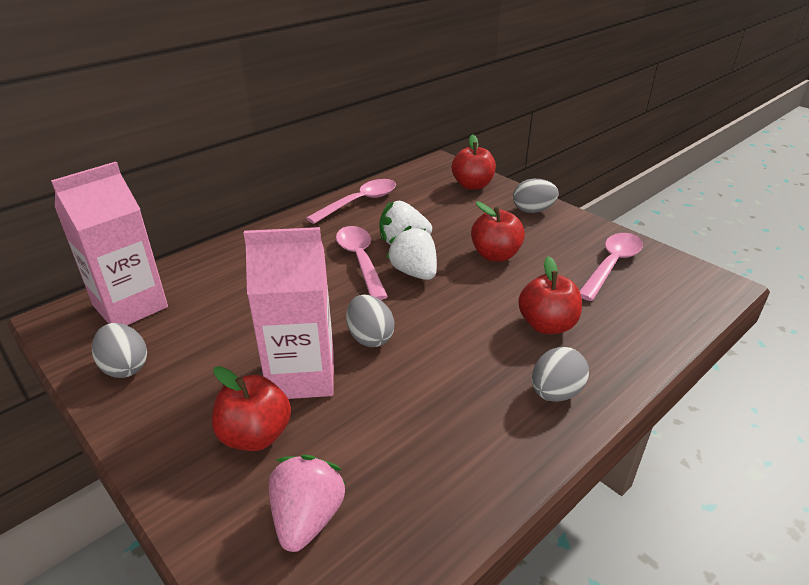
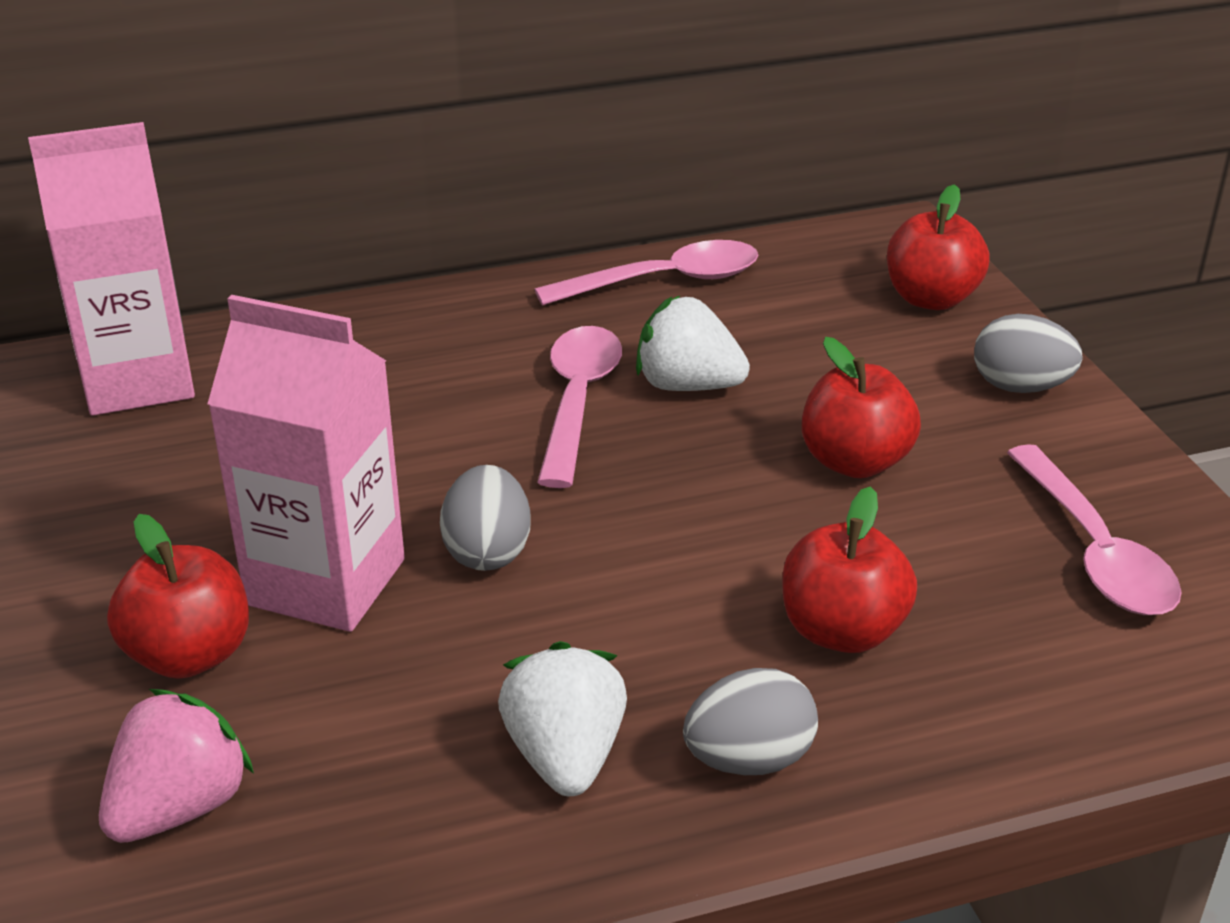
camera: 25 degrees right, 0 degrees up
(125, 367) = (70, 482): grey egg -> none
(414, 273) = (662, 453): white strawberry -> white strawberry (565, 756)
(611, 265) = (1095, 551): pink spoon -> pink spoon turned 105 degrees clockwise

